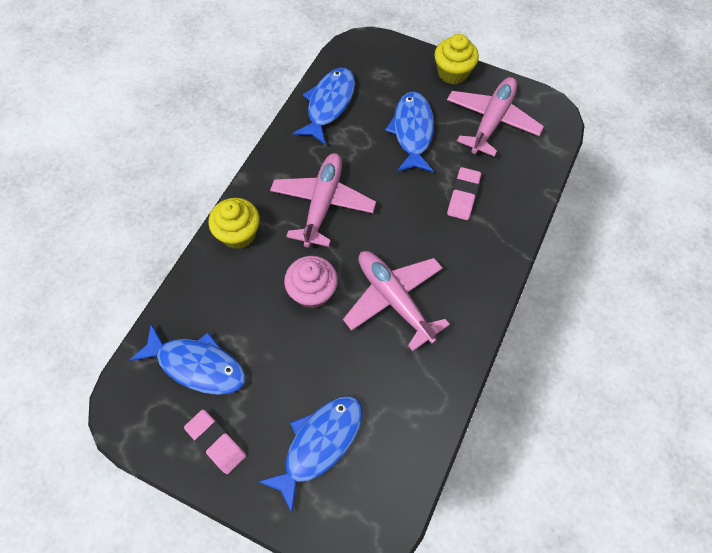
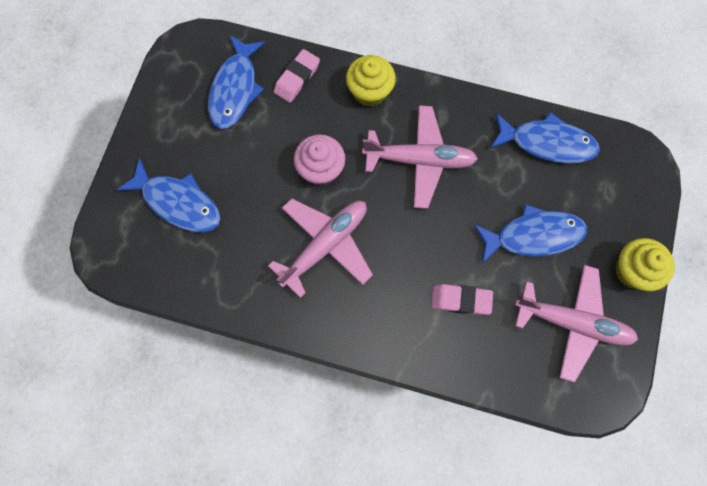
camera: 80 degrees right, 10 degrees up
(216, 442) = (171, 120): pink eraser -> pink eraser (297, 78)

